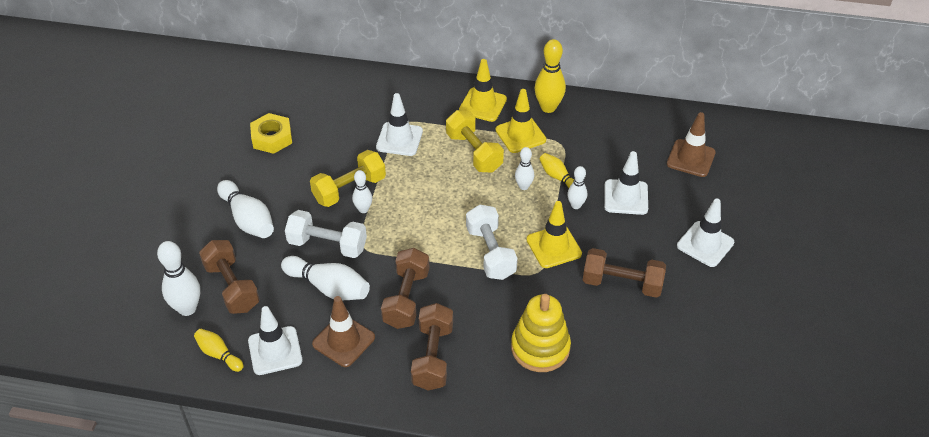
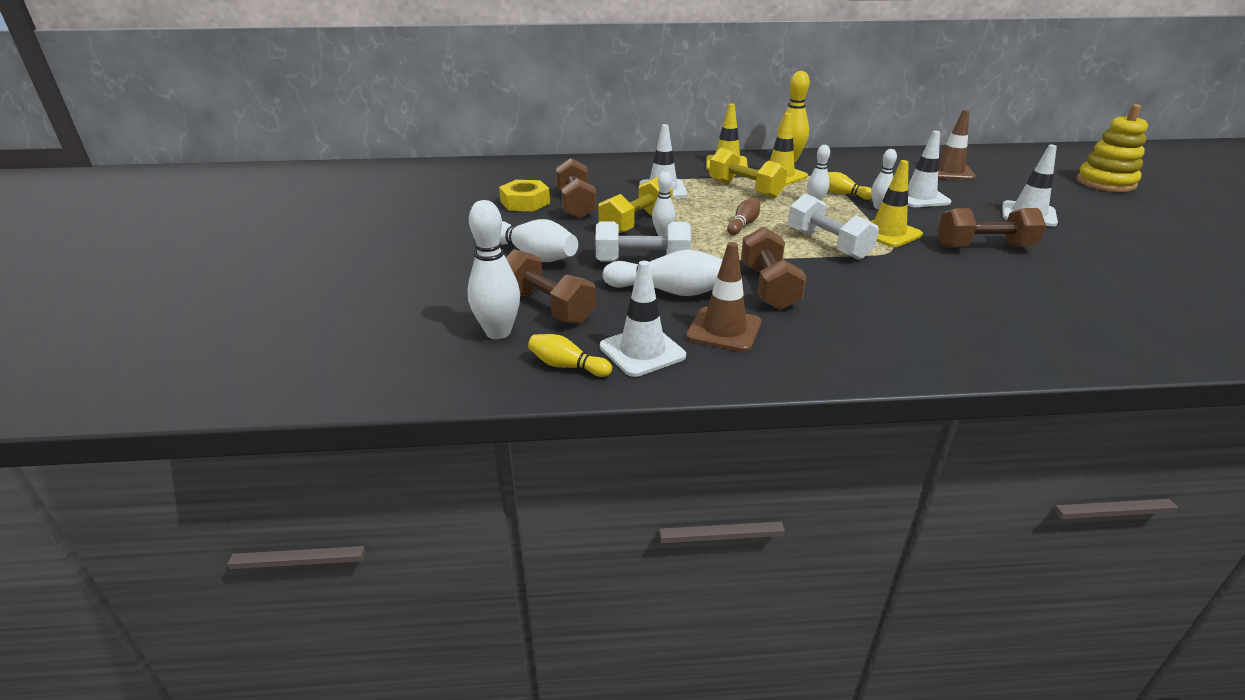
camera: 15 degrees left, 15 degrees down
(433, 357) = (845, 326): brown dumbbell -> brown dumbbell (576, 205)
(438, 209) = (743, 224): none -> brown bowling pin
(540, 348) = (957, 301): yellow stacking toy -> yellow stacking toy (1105, 183)

